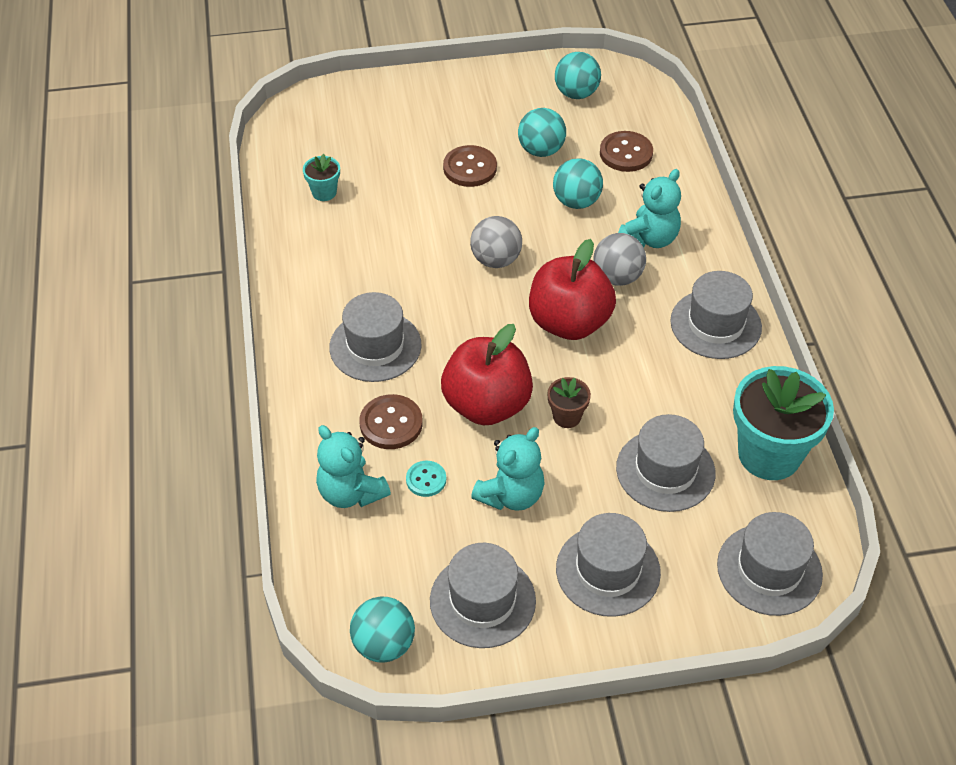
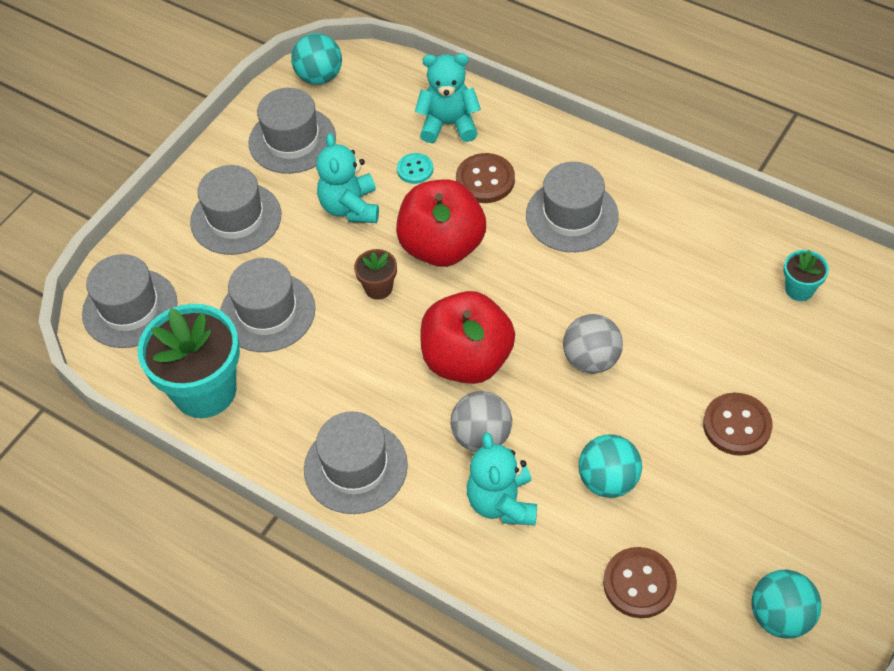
camera: 135 degrees right, 5 degrees up
(541, 150) = (711, 507): turquoise ball -> none

